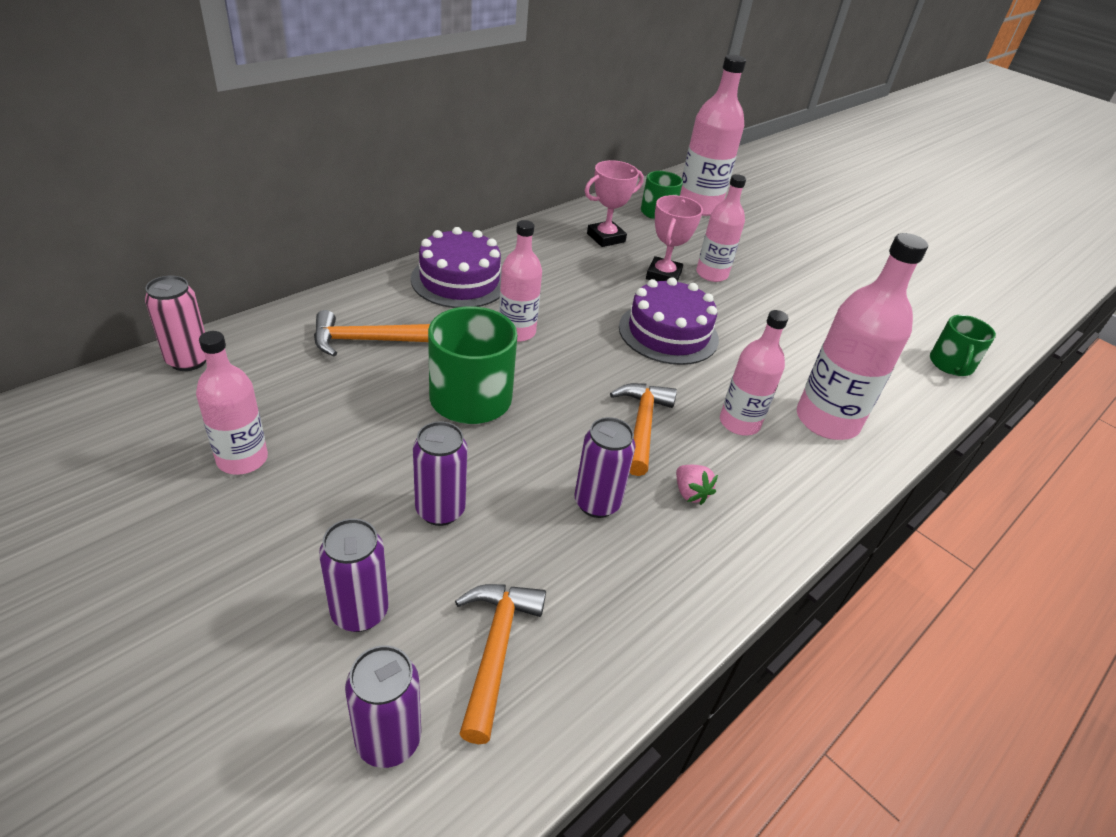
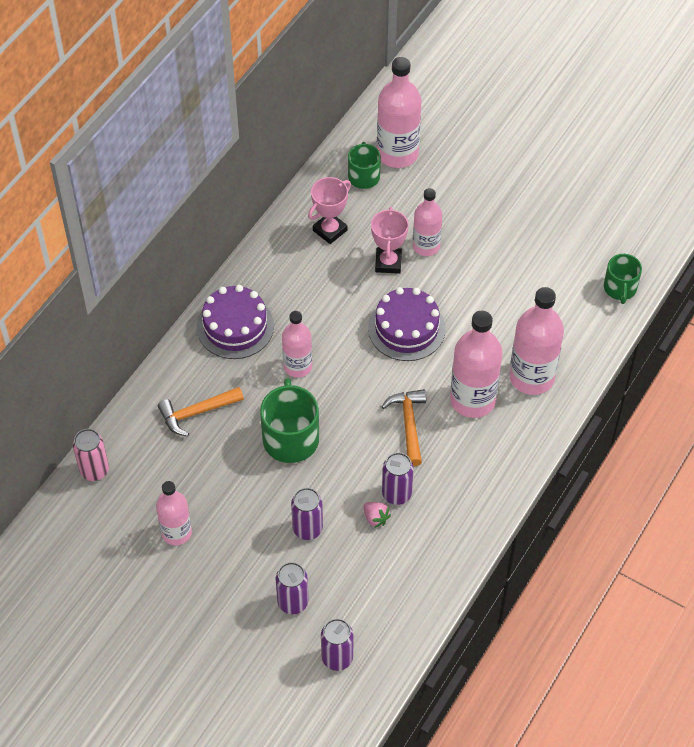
camera: 10 degrees left, 15 degrees up
(495, 649) = (370, 600): orange hammer -> none
(690, 493) = (451, 468): pink strawberry -> pink strawberry (375, 518)
(739, 423) = (472, 400): pink bottle -> pink bottle, size x1.58

